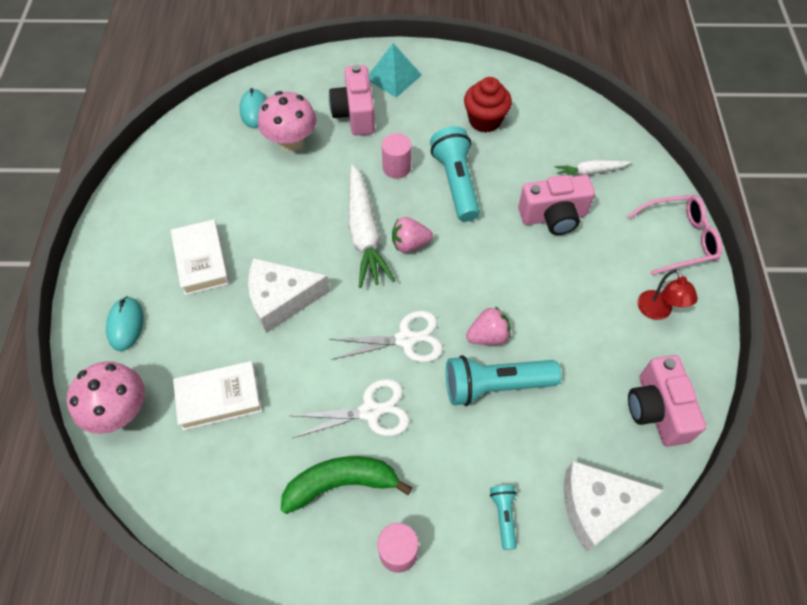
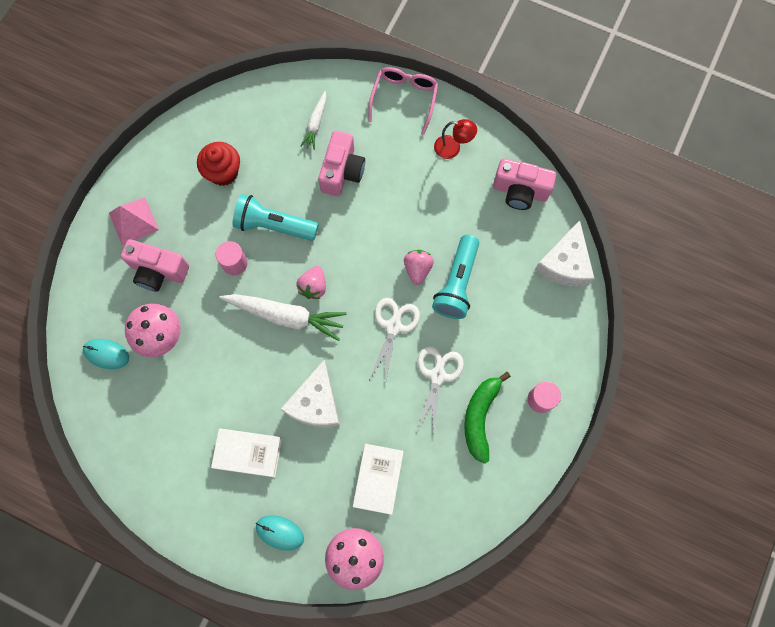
camera: 65 degrees left, 15 degrees up
(393, 76) = (133, 221): turquoise pyramid -> pink pyramid
(503, 516) = (545, 323): turquoise flashlight -> none

